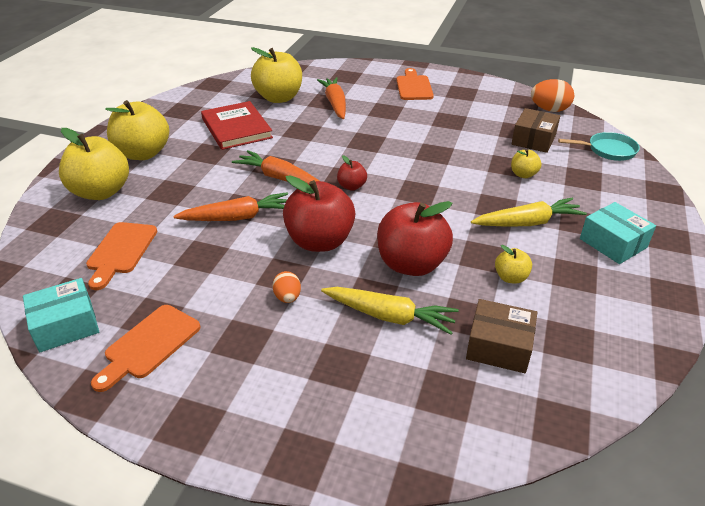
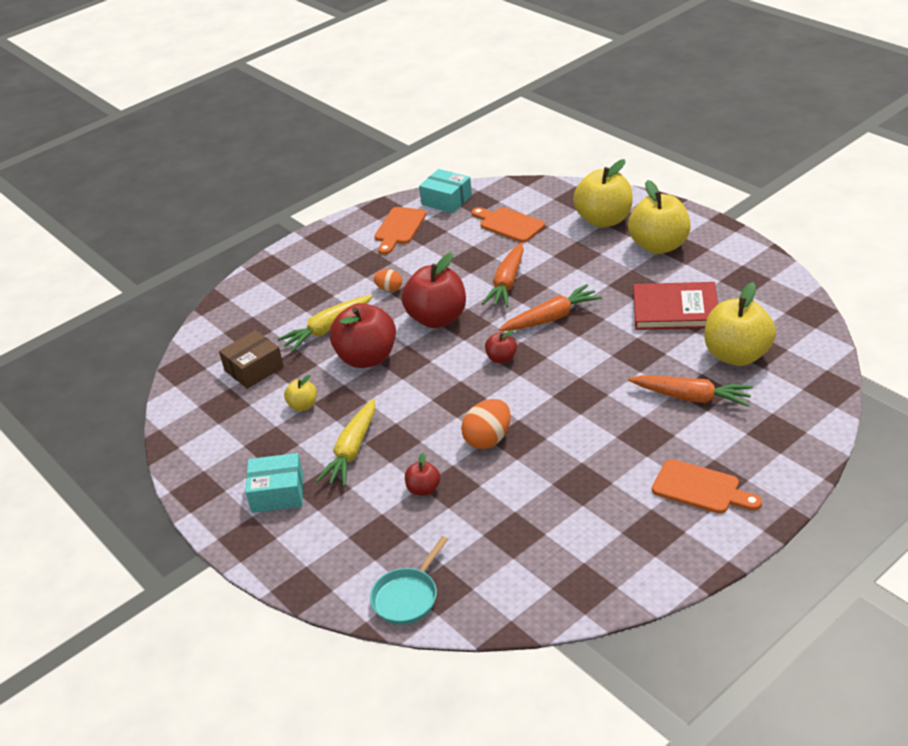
camera: 125 degrees right, 0 degrees up
(66, 325) = (446, 200): turquoise box -> turquoise box turned 60 degrees counterclockwise
(149, 345) = (399, 228): orange cutting board -> orange cutting board turned 135 degrees counterclockwise
(523, 174) = (423, 489): yellow apple -> red apple
(533, 140) = (482, 538): brown box -> none
(549, 110) = (542, 601): orange egg -> orange egg (488, 439)

